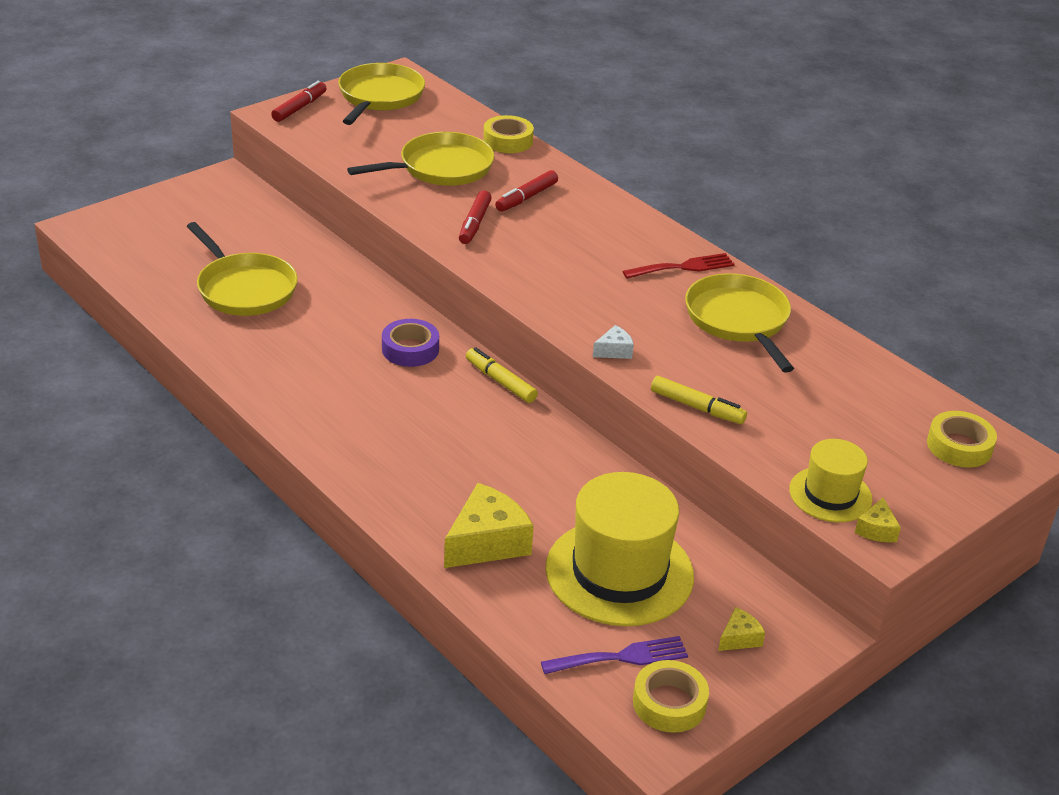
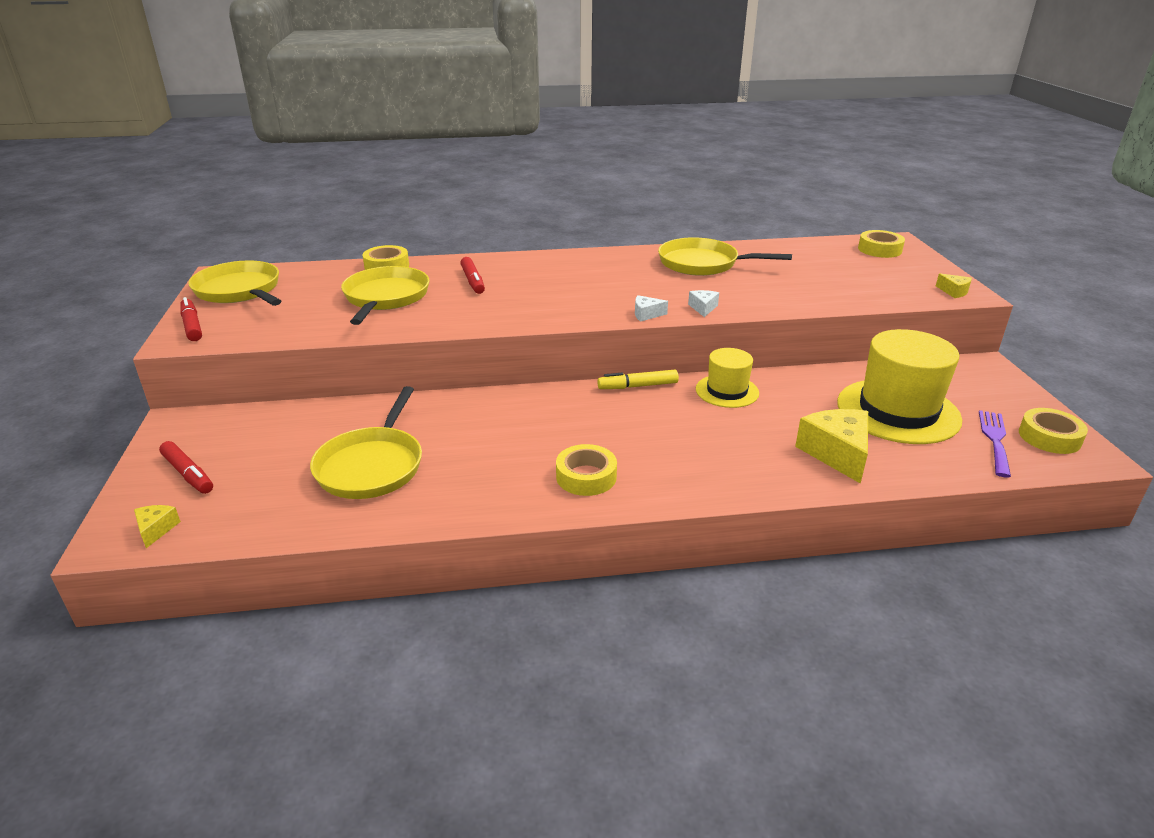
camera: 55 degrees left, 5 degrees down
(244, 289) = (372, 466): yellow pan -> yellow pan turned 105 degrees clockwise
(318, 400) = (586, 476): none -> yellow tape
(410, 349) = (558, 410): purple tape -> none
(474, 224) = (482, 307): red marker -> red marker (188, 474)
(560, 320) = (646, 314): none -> white cheese
(683, 267) = (624, 261): red fork -> none
(697, 407) = (792, 302): yellow marker -> none
(739, 638) = (985, 391): yellow cheese -> yellow cheese (156, 529)
(830, 494) = (911, 293): yellow hat -> yellow hat (727, 391)

